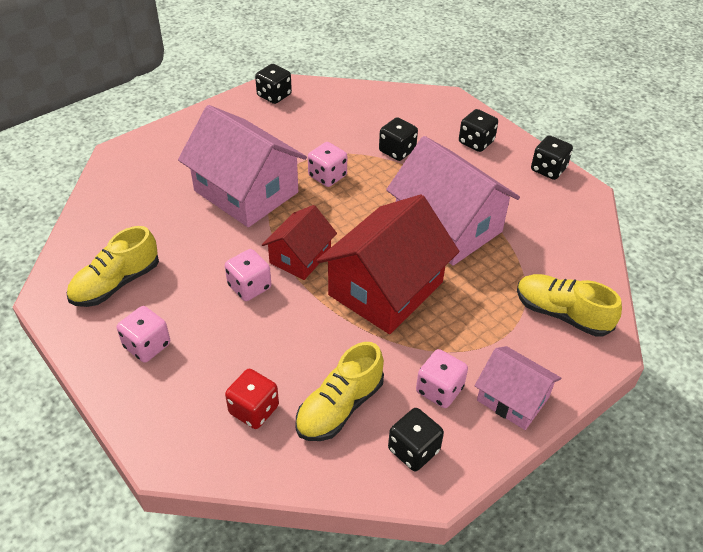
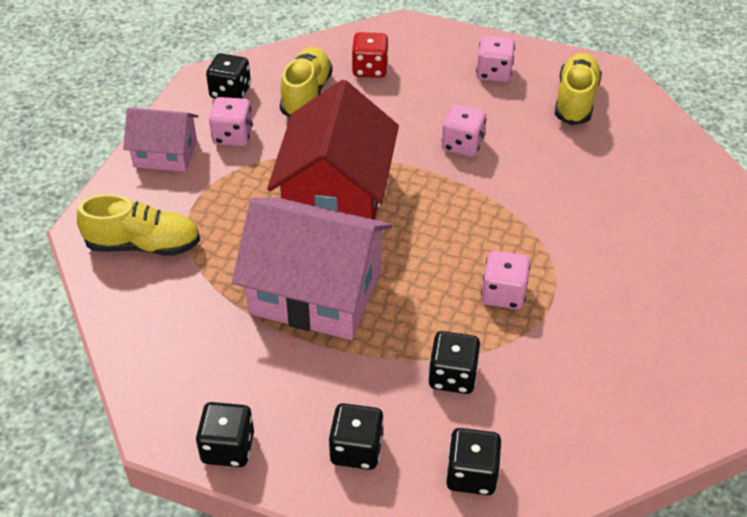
camera: 150 degrees right, 0 degrees up
(246, 191) = (569, 232): pink house -> none
(274, 95) = (700, 393): black dice -> black dice (471, 474)
(300, 257) = (443, 189): red house -> none

